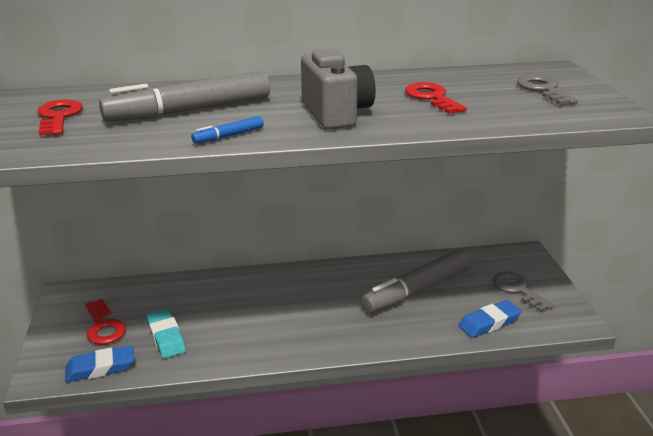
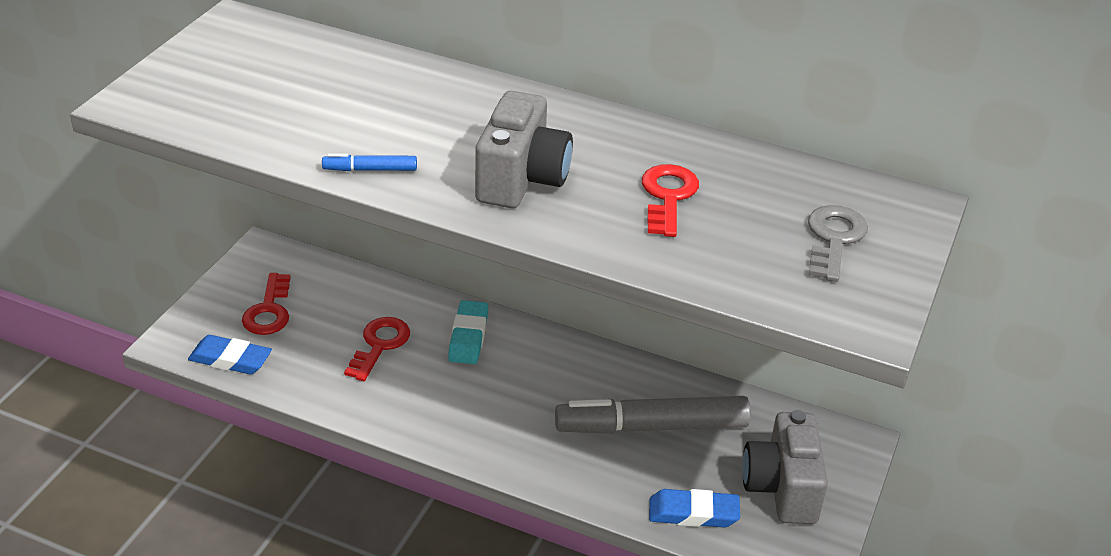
camera: 30 degrees right, 10 degrees up
(59, 117) = (240, 71): red key -> red key (379, 345)
(166, 337) = (319, 353): turquoise eraser -> turquoise eraser (468, 337)
(189, 110) = (374, 111): grey marker -> none
(517, 289) = (782, 488): grey key -> grey camera

